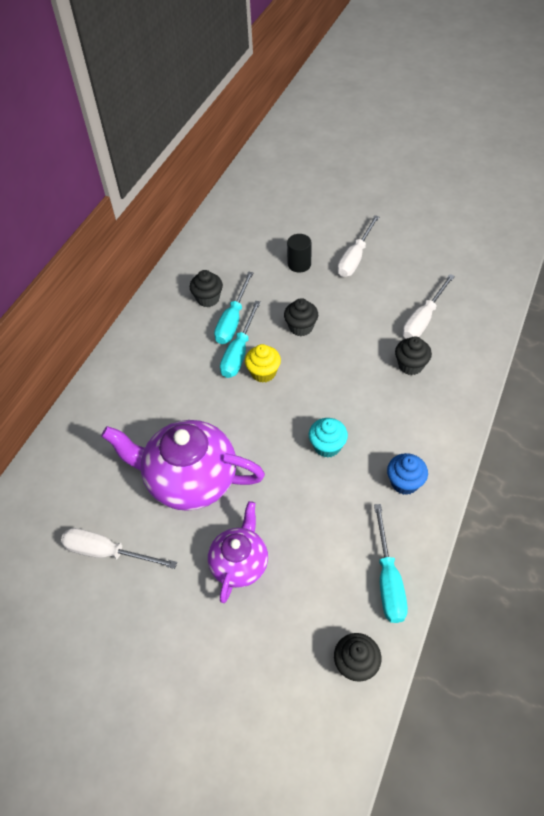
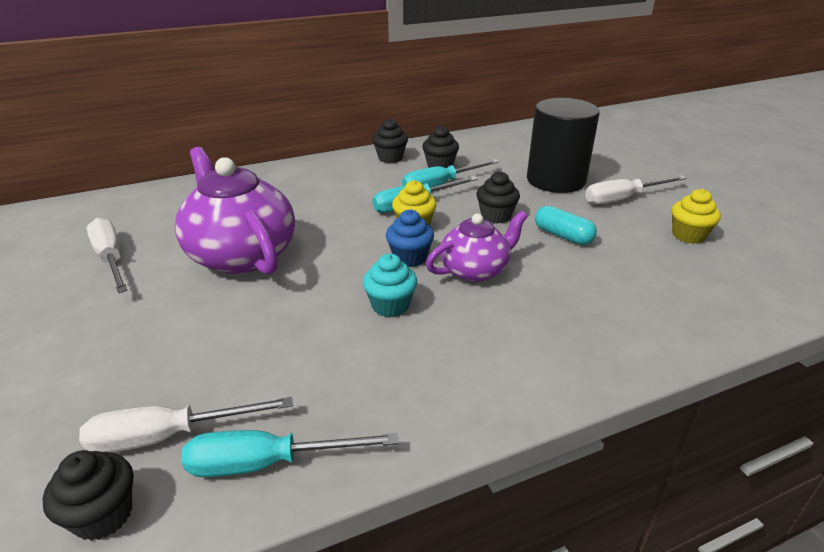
camera: 40 degrees right, 20 degrees down
(240, 563) = (173, 335): purple teapot -> purple teapot (475, 270)
(299, 264) = (555, 180): black cylinder -> black cylinder, size x2.06
(355, 318) = (563, 236): none -> turquoise capsule
(388, 580) = (268, 463): turquoise screwdriver -> turquoise screwdriver turned 45 degrees clockwise
(404, 482) = (426, 388): blue cupcake -> blue cupcake (409, 258)
(410, 365) = (578, 298): black cupcake -> black cupcake (390, 158)
(417, 270) = (688, 235): none -> yellow cupcake
(423, 319) = (646, 272): white screwdriver -> white screwdriver (168, 436)

